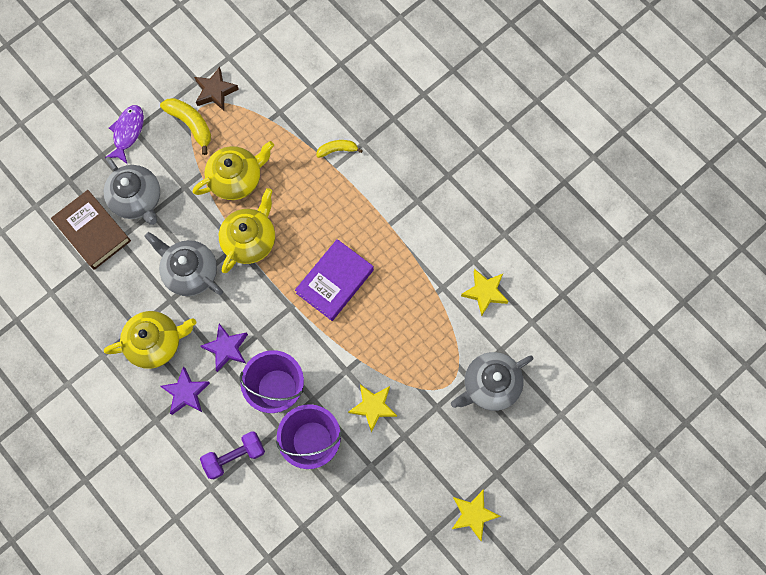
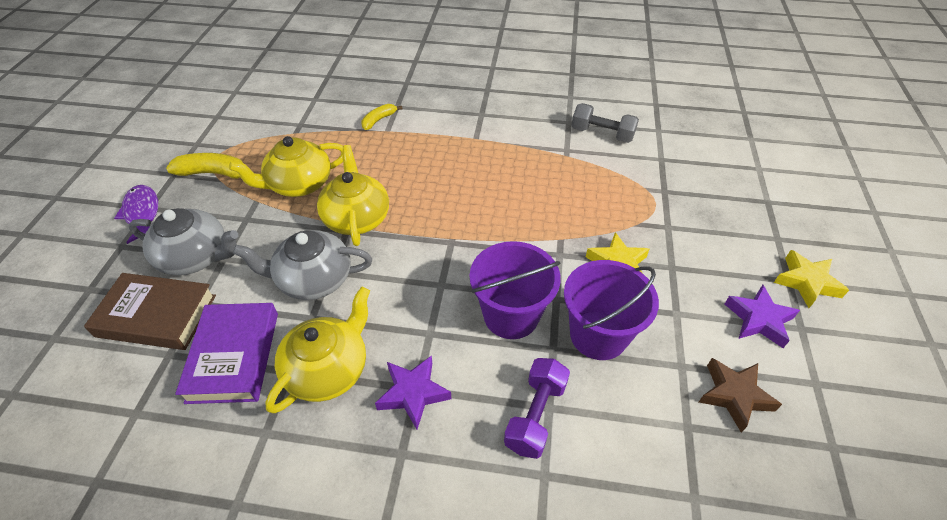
camera: 40 degrees left, 25 degrees down
(215, 91) = (221, 141): brown star -> brown star (734, 395)
(226, 348) = (419, 318): purple star -> purple star (759, 319)
(236, 178) = (299, 184): yellow teapot -> yellow teapot turned 135 degrees counterclockwise
(335, 281) = (472, 199): purple book -> purple book (234, 356)
(485, 292) = (602, 134): yellow star -> grey dumbbell
(490, 385) = (685, 184): grey teapot -> none

